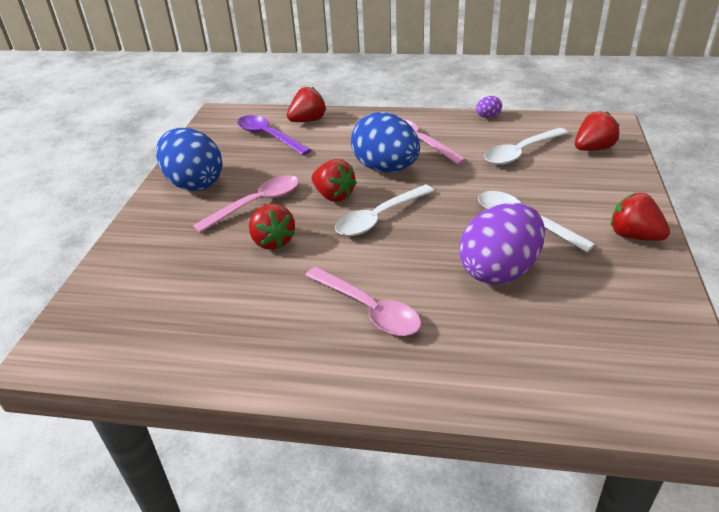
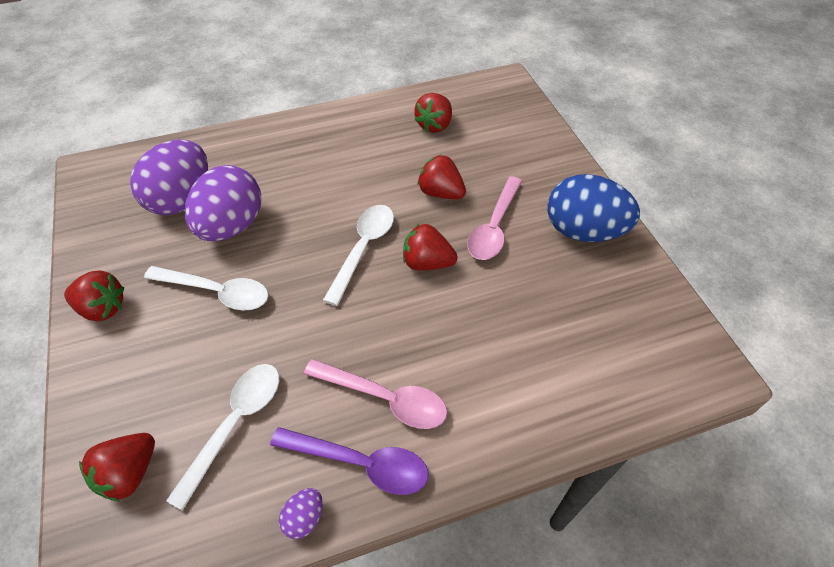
camera: 150 degrees right, 15 degrees up
(268, 136) = (589, 338): purple spoon -> purple spoon (361, 463)
(308, 121) = (572, 397): red strawberry -> red strawberry (434, 125)
(369, 309) = (323, 163): pink spoon -> none
(386, 168) = (397, 326): blue egg -> none
(555, 317) = (181, 199): none -> purple egg

